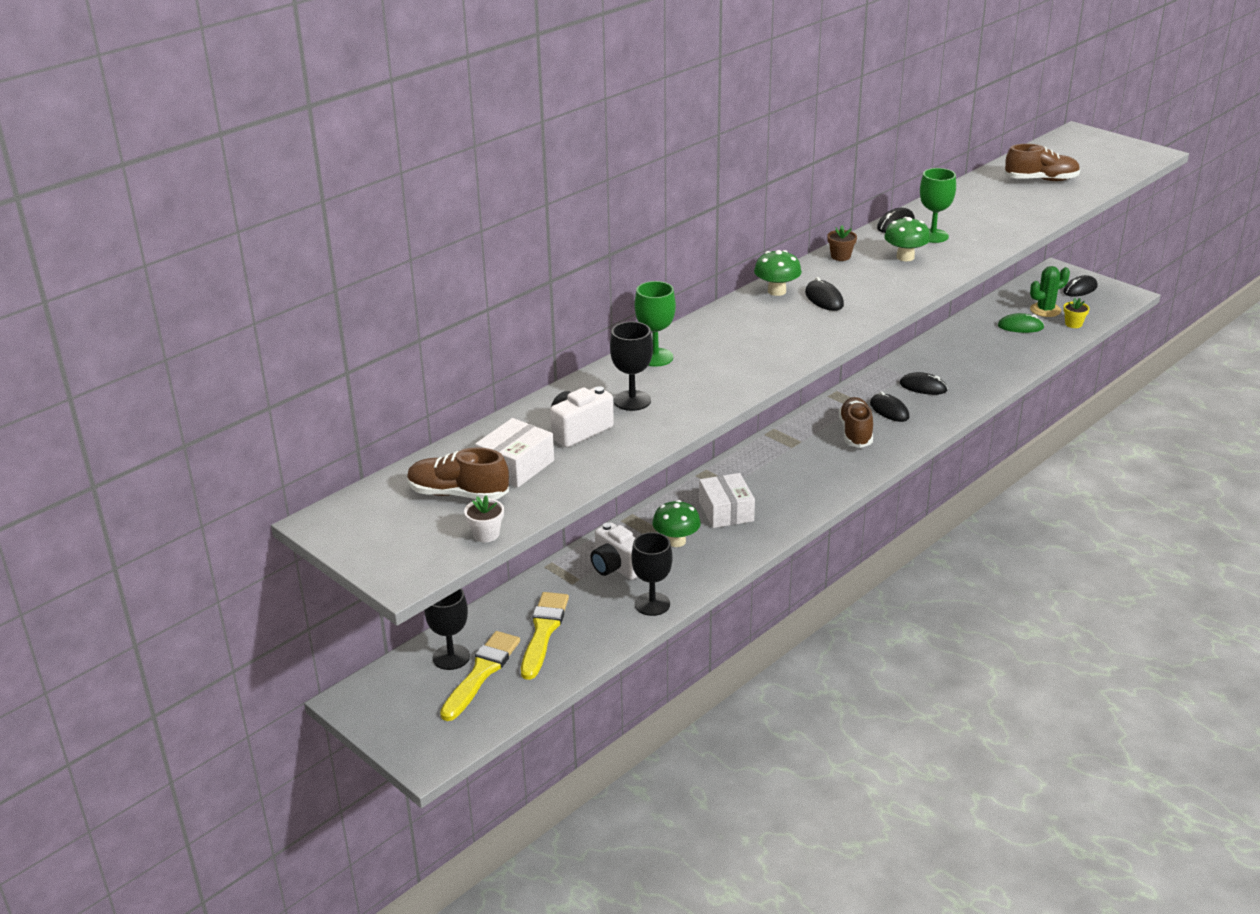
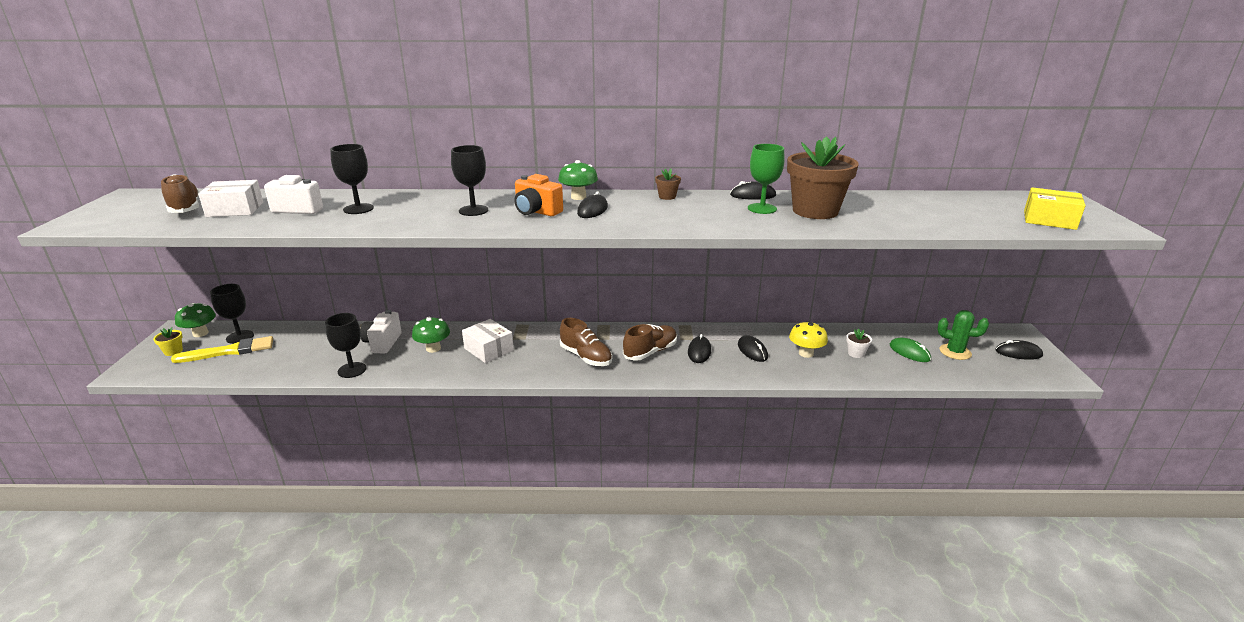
camera: 45 degrees right, 5 degrees down
(486, 534) = (135, 227): white flower pot -> white flower pot (856, 353)
(543, 632) = (289, 351): yellow brush -> none
(655, 357) = (428, 198): green goblet -> none
(726, 511) = (488, 349): white box -> white box turned 75 degrees counterclockwise
(735, 349) = (473, 210): none -> black goblet
(787, 323) = (536, 211): none -> orange camera
(905, 257) = (708, 211): green mushroom -> green mushroom (200, 333)
(960, 367) = (806, 353): none -> yellow mushroom
(970, 221) = (815, 211): none -> brown flower pot
(1041, 180) = (946, 210): brown shoe -> brown shoe (586, 357)
(1073, 324) = (964, 371): yellow flower pot -> yellow flower pot (173, 351)
(1109, 162) = (1049, 220): none -> yellow box

